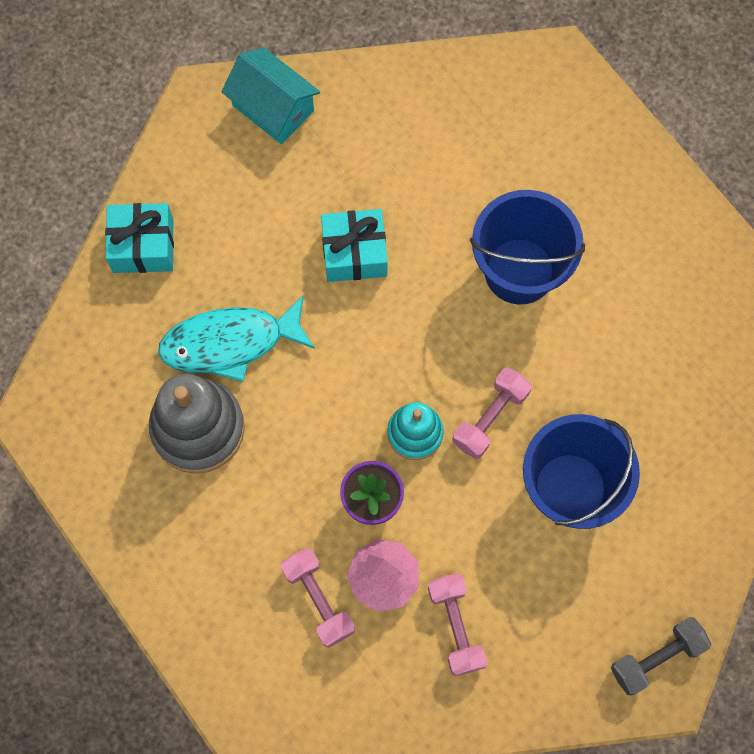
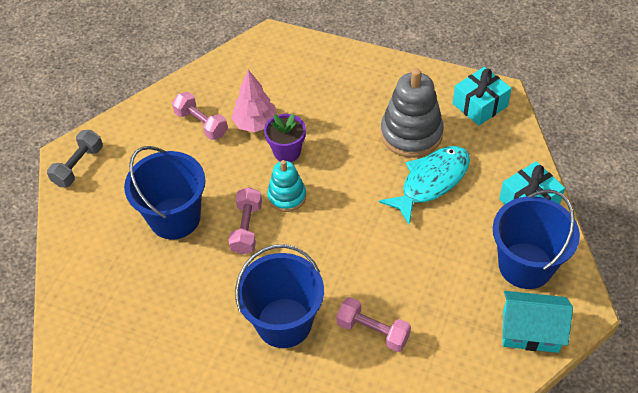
camera: 150 degrees right, 20 degrees down
(215, 176) = (525, 265): none -> blue bucket
(318, 600) = (283, 98): pink dumbbell -> pink dumbbell (373, 331)
(354, 253) = (399, 271): turquoise gift -> turquoise gift (480, 105)

